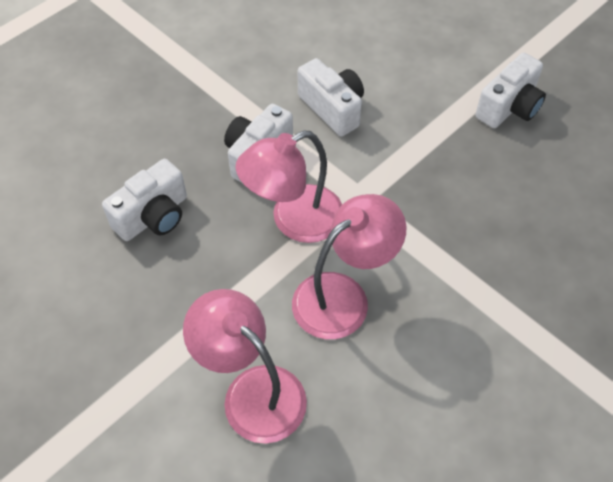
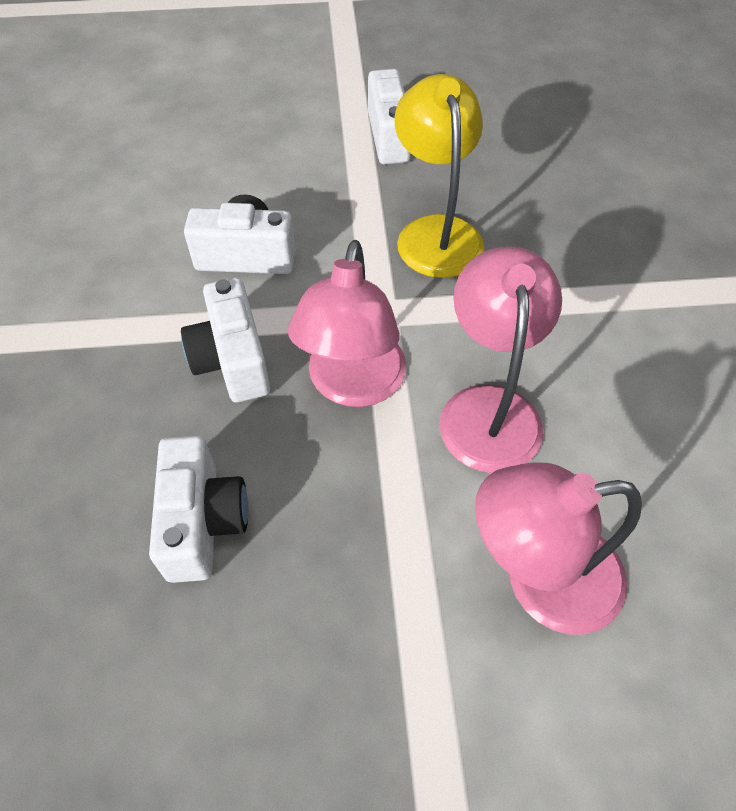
camera: 50 degrees left, 0 degrees up
(450, 182) = (436, 232): none -> yellow lamp

